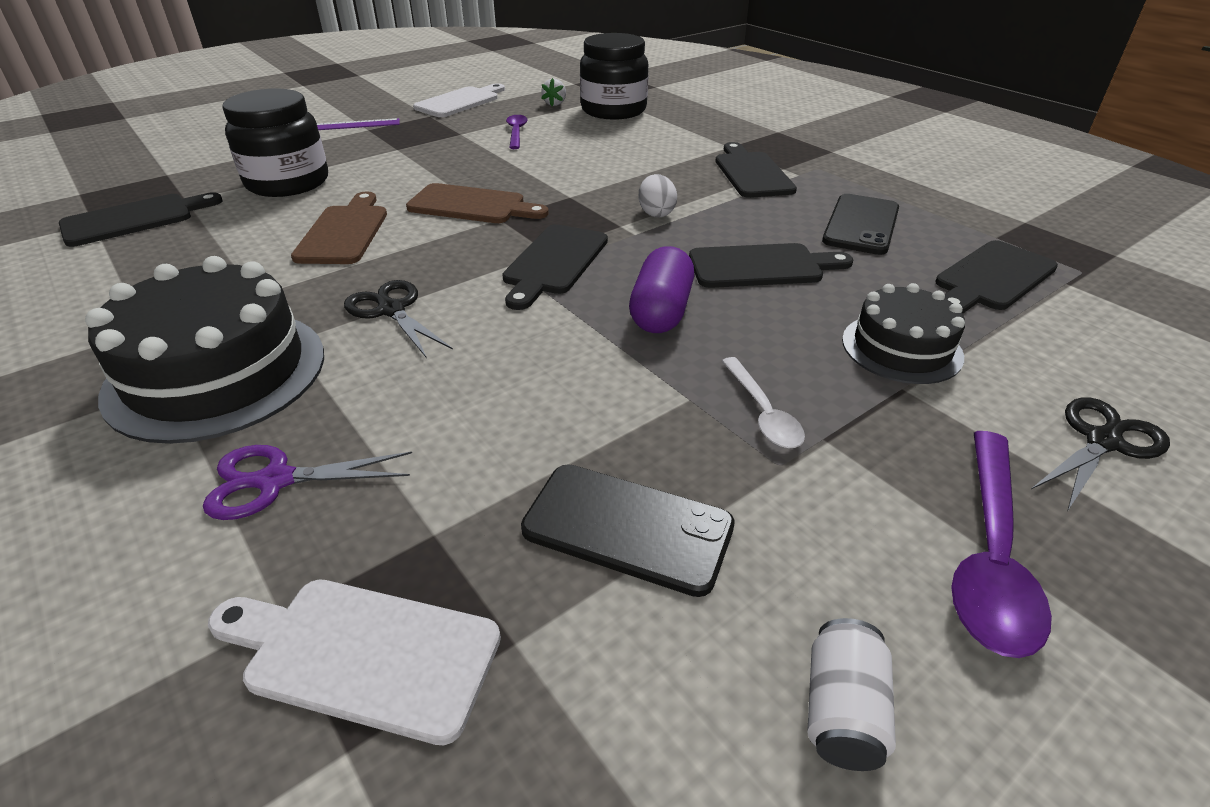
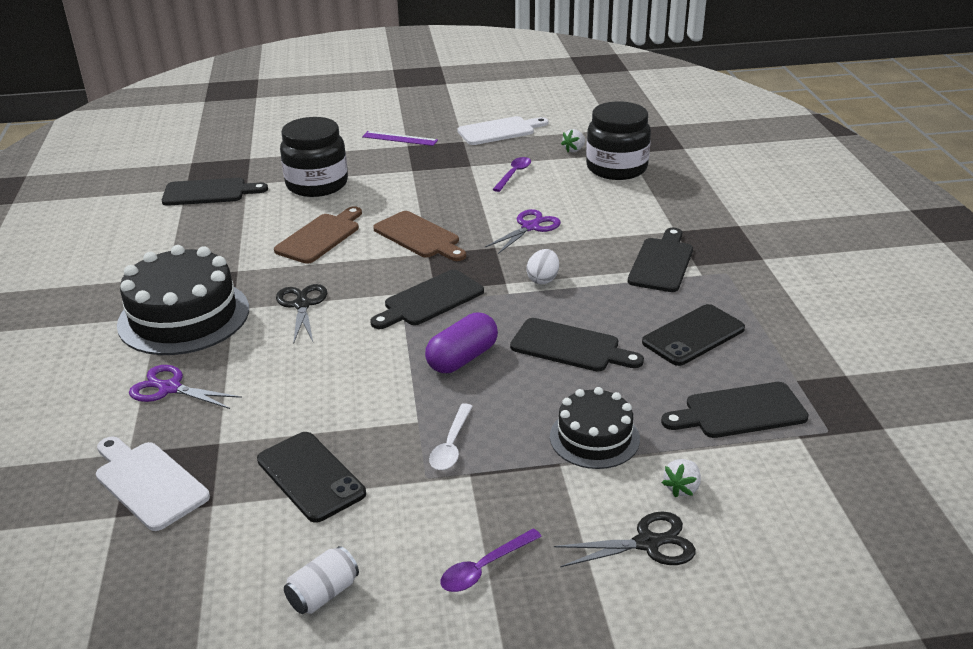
camera: 30 degrees right, 5 degrees down
(587, 172) = (530, 227): none -> purple scissors
(990, 555) = (484, 568): purple spoon -> purple spoon, size x0.60
(1049, 368) = (682, 488): none -> white strawberry

